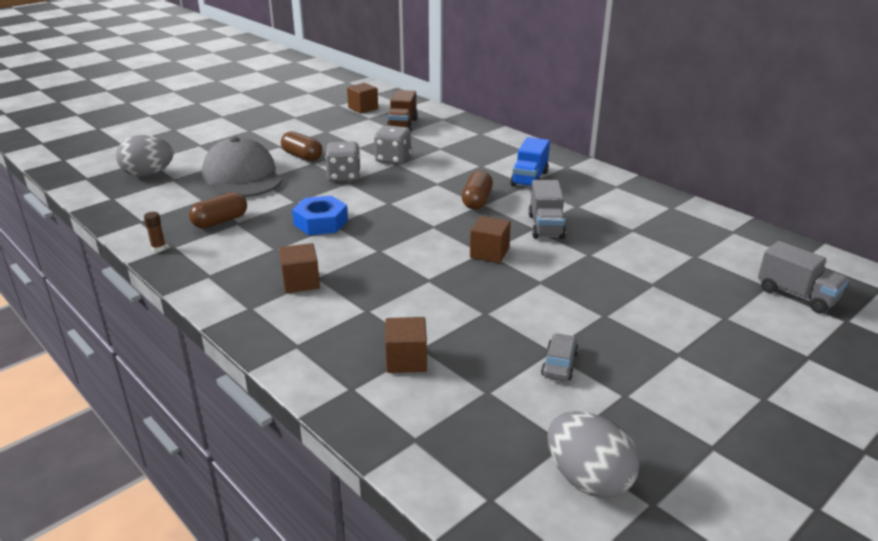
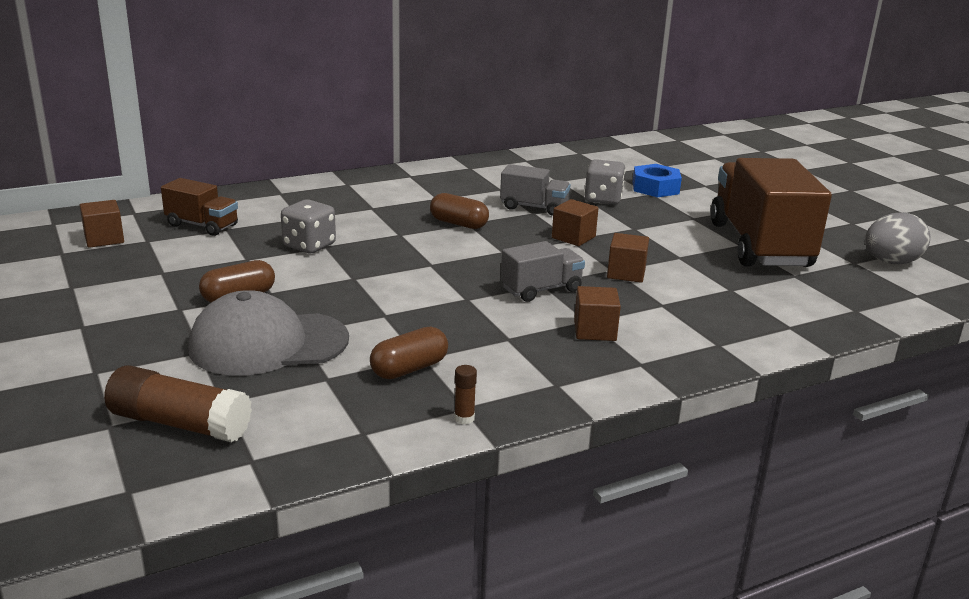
camera: 75 degrees left, 5 degrees down
(148, 174) = (179, 423): grey egg -> brown glue stick
(220, 221) = (409, 369): brown capsule -> brown capsule turned 75 degrees clockwise
(321, 222) = (456, 306): blue nut -> blue nut (655, 188)
(344, 176) = (334, 278): grey dice -> grey dice (603, 199)
(406, 360) = (748, 298): brown cube -> brown cube (626, 273)
(529, 179) = (426, 194): blue truck -> none
(559, 364) = (759, 245): grey car -> brown truck
(797, 295) = (680, 160): grey truck -> grey truck (541, 289)

